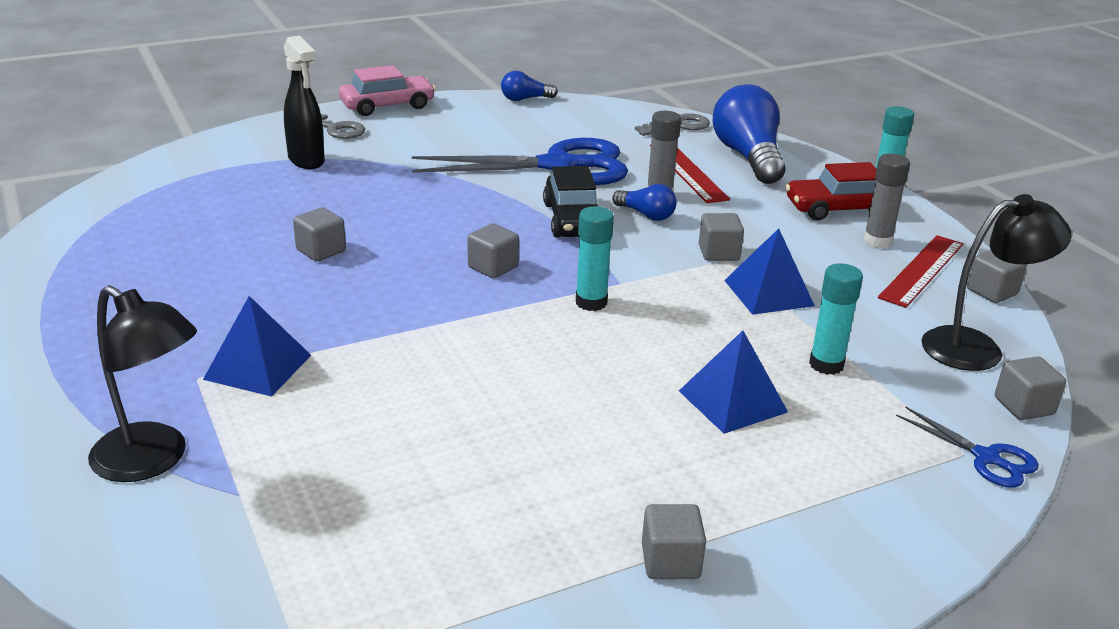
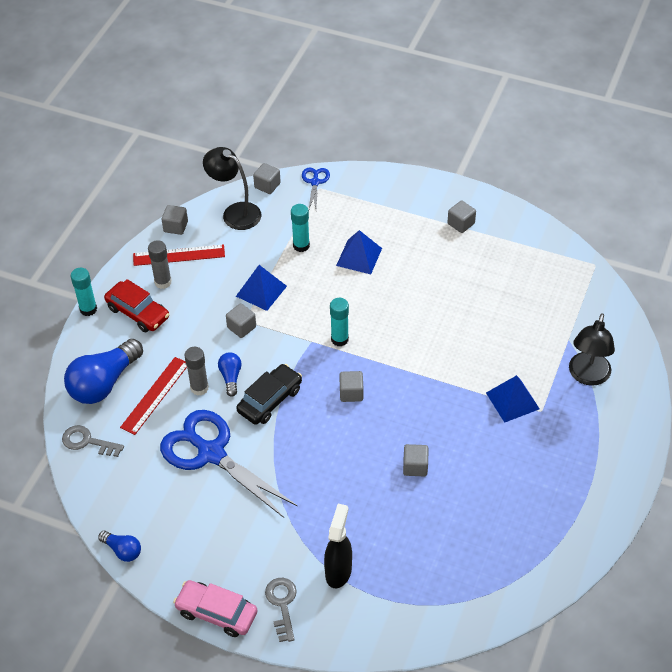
camera: 130 degrees left, 20 degrees up
(152, 461) = (587, 376): black lamp -> black lamp turned 150 degrees counterclockwise

